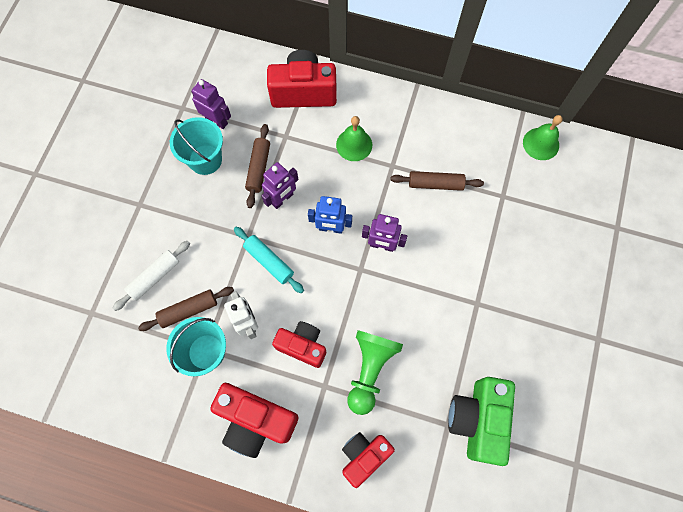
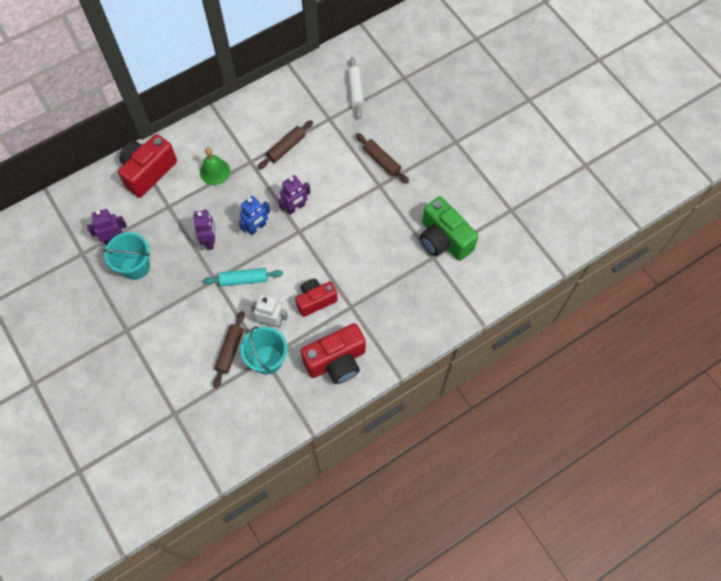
camera: 50 degrees left, 5 degrees down
(154, 277) = (187, 356): white rolling pin -> white rolling pin (355, 91)
(259, 168) = (175, 239): brown rolling pin -> brown rolling pin (381, 161)
(364, 456) = (410, 316): red camera -> none
(370, 370) = (364, 274): green pawn -> none
(541, 143) = (317, 72): green bell -> none

